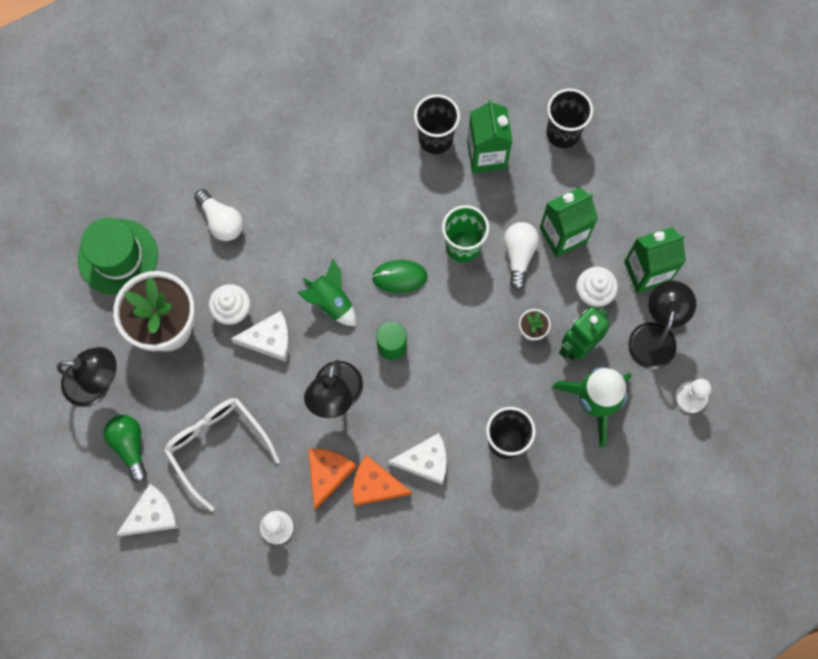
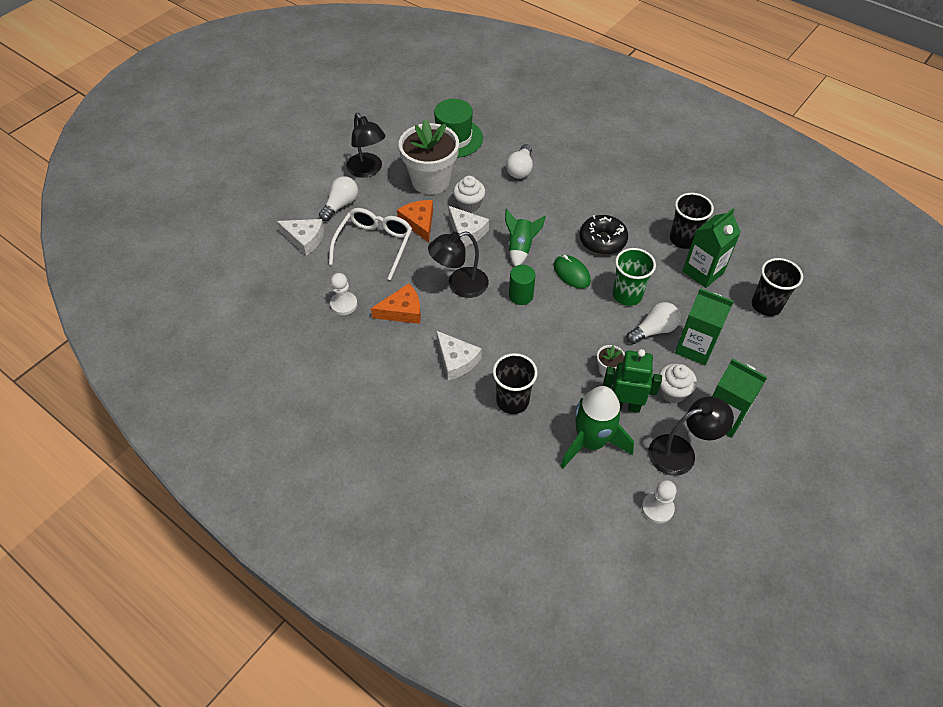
camera: 55 degrees right, 20 degrees down
(130, 446) = (340, 205): green light bulb -> white light bulb
(375, 485) = (415, 341): orange cheese -> orange cheese (419, 223)
(380, 215) = (602, 240): none -> black donut

